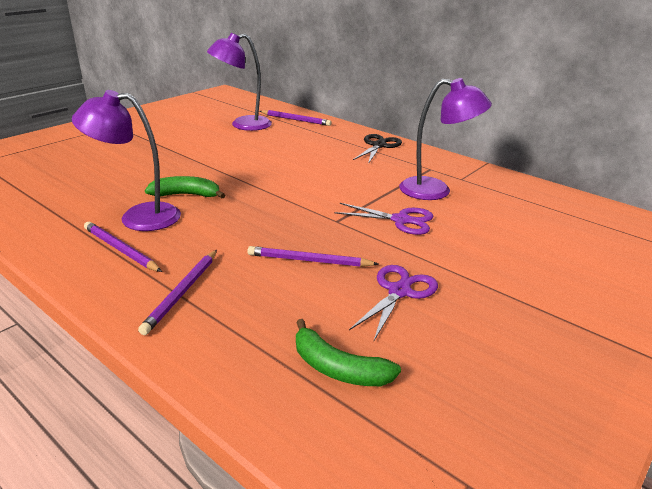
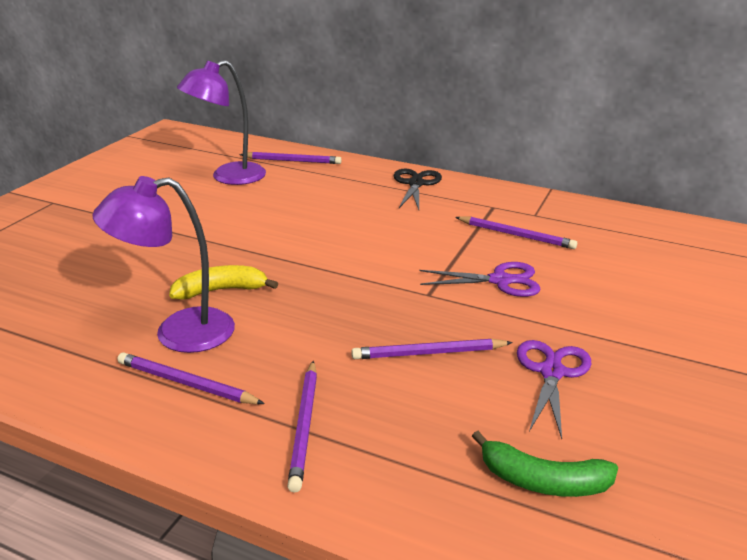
camera: 15 degrees left, 0 degrees up
(186, 195) = (221, 290): green banana -> yellow banana
(436, 190) = (516, 235): purple lamp -> purple pencil

